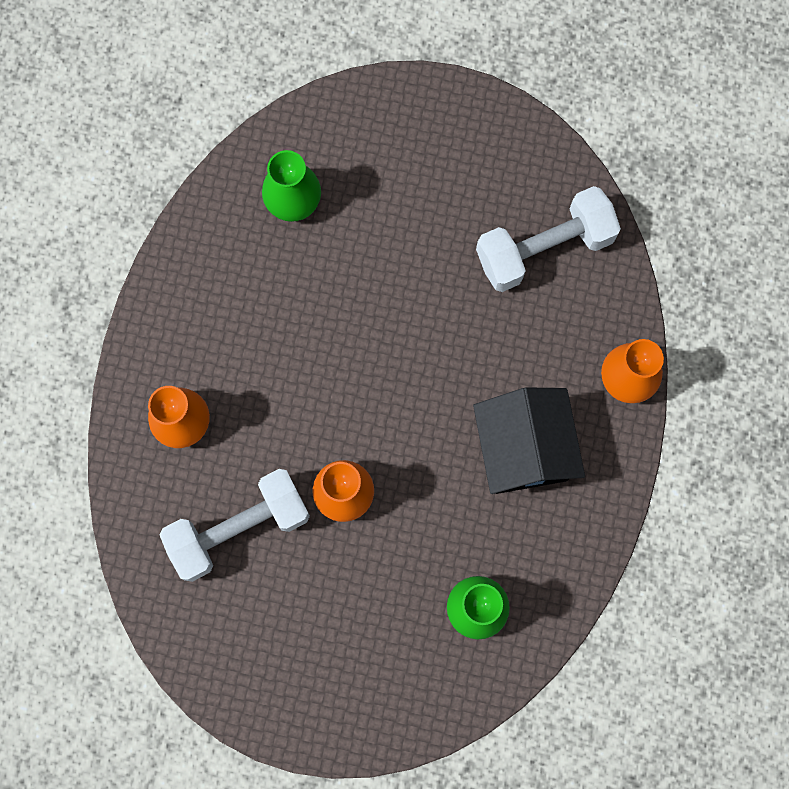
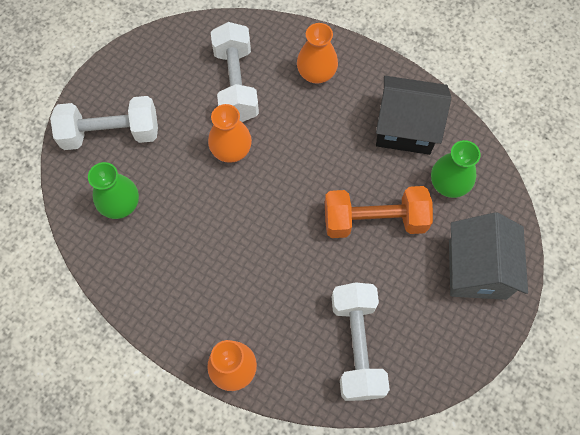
camera: 110 degrees right, 10 degrees down
(377, 276) = (374, 220): none -> orange dumbbell
(378, 671) = (111, 134): none -> white dumbbell
(397, 138) = (477, 269): none -> grey house
(523, 449) = (213, 274): black house -> black house (405, 128)

